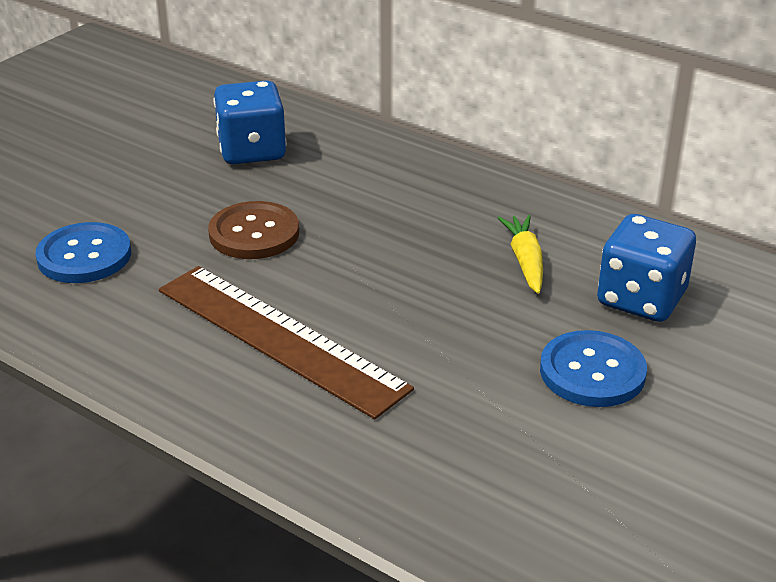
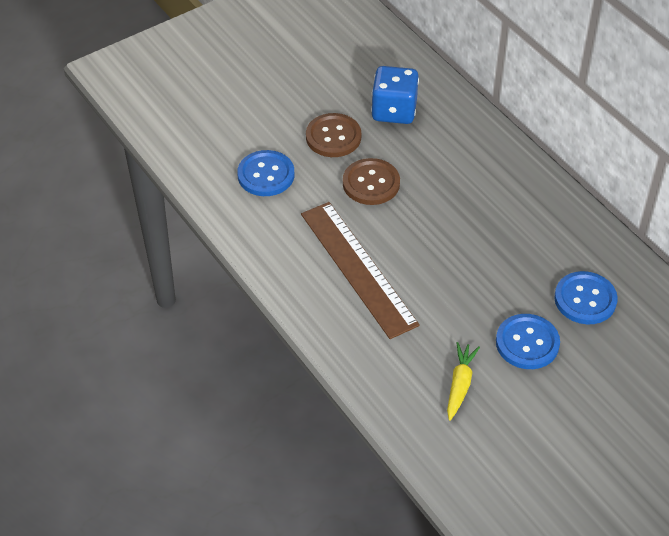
camera: 20 degrees right, 15 degrees up
(174, 194) = (333, 137): none -> brown button
(525, 262) = (528, 251): yellow carrot -> yellow carrot (459, 385)
(641, 299) = (585, 299): blue dice -> blue button

